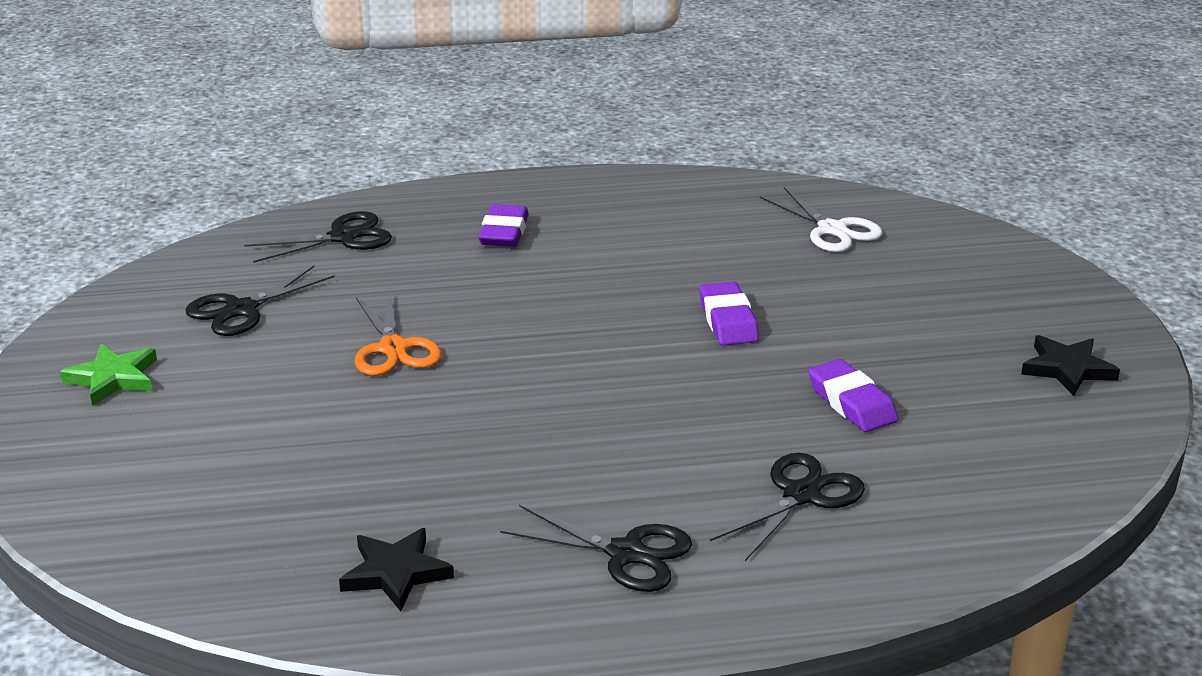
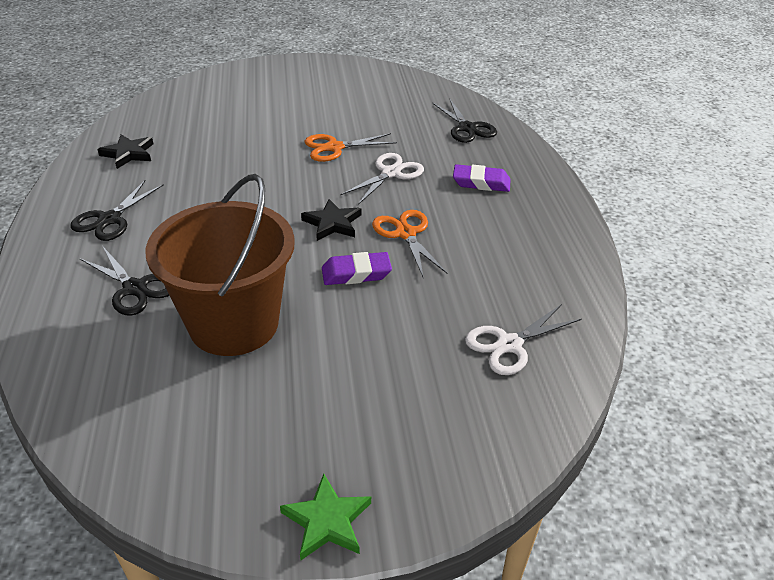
camera: 90 degrees right, 10 degrees up
(113, 378) = (317, 79): green star -> green star (327, 521)
(241, 310) = (381, 104): black scissors -> none
(477, 299) = (390, 173): none -> white scissors
(634, 287) = (406, 234): none -> orange scissors
(851, 403) = (234, 323): purple eraser -> brown bucket
(1067, 369) = (254, 468): black star -> black star (332, 223)

